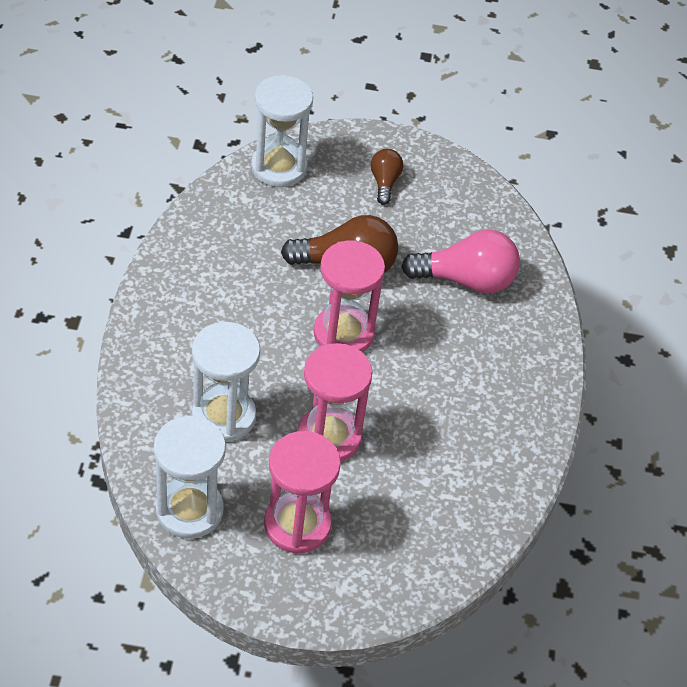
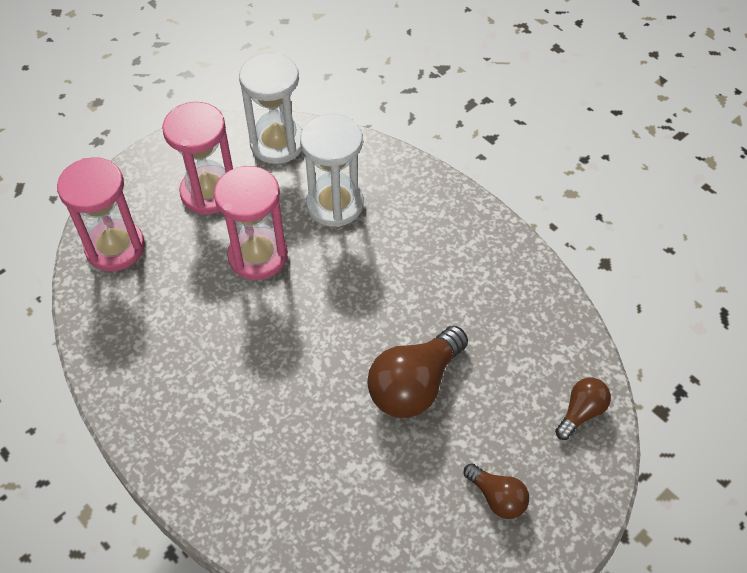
camera: 135 degrees right, 5 degrees up
(279, 167) = (581, 412): white hourglass -> brown light bulb
(343, 333) = (343, 331): pink hourglass -> pink hourglass (115, 247)
(466, 280) = (319, 476): pink light bulb -> none

